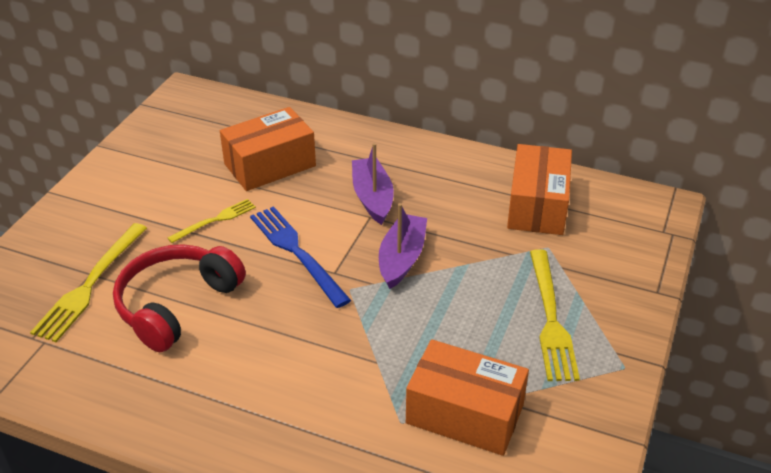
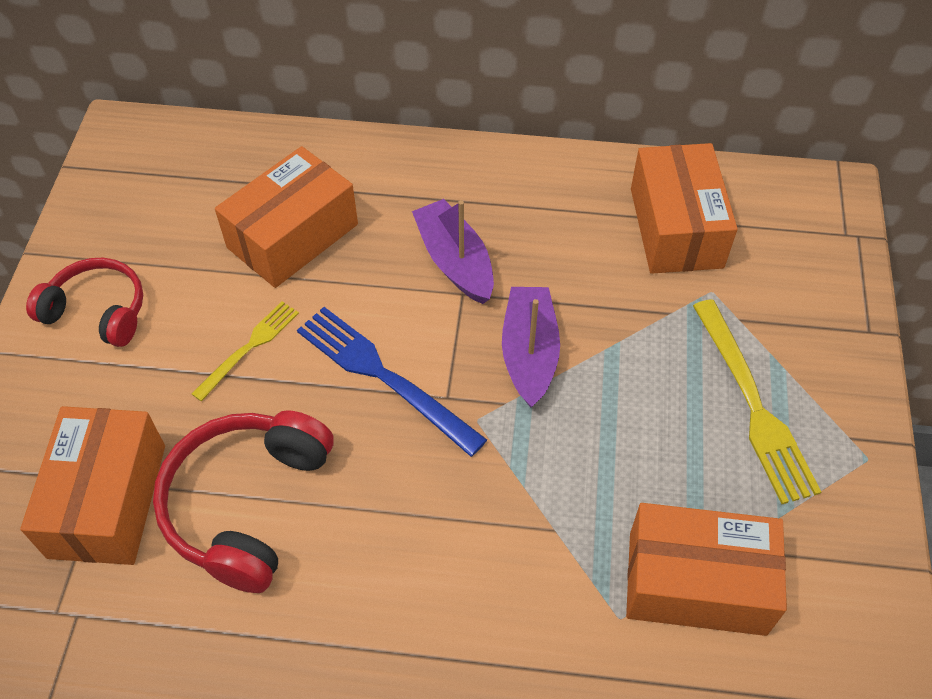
camera: 15 degrees left, 15 degrees up
(90, 285) = (107, 500): yellow fork -> orange box
(128, 183) = (98, 311): none -> red headphones

